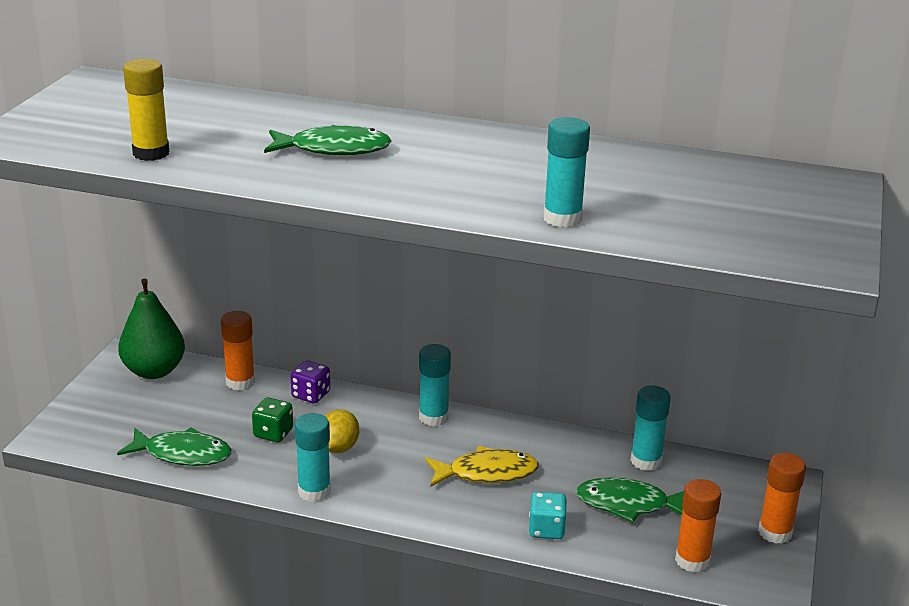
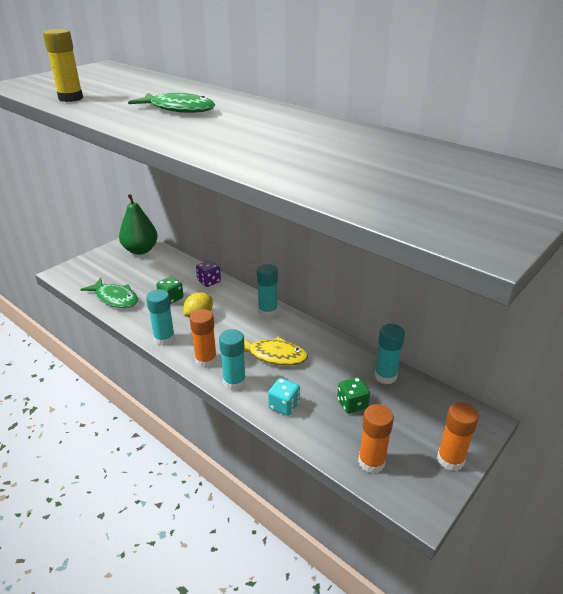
camera: 25 degrees right, 5 degrees up
(240, 382) = (178, 266): orange glue stick -> orange glue stick (206, 360)
(562, 218) = (277, 169): turquoise glue stick -> turquoise glue stick (234, 382)
(628, 504) = (352, 404): green fish -> green dice

